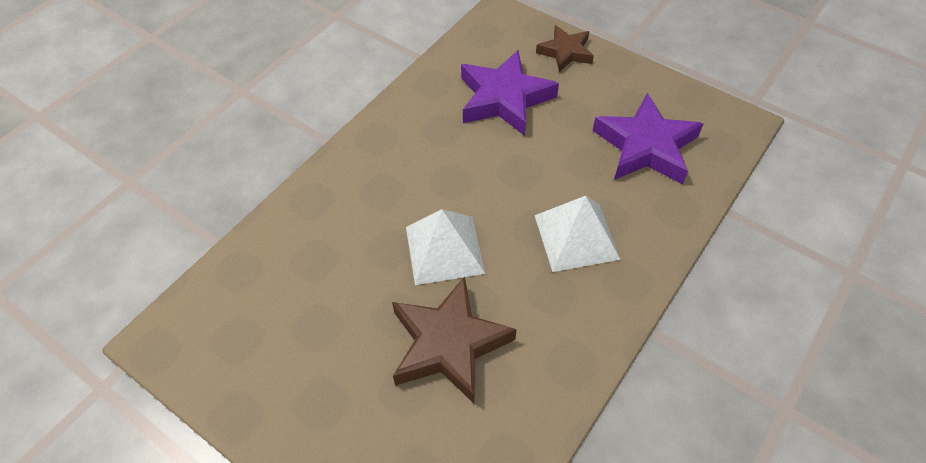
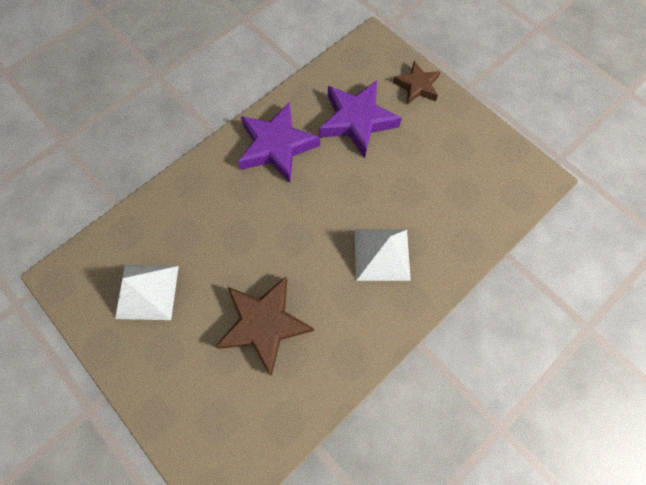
camera: 10 degrees right, 15 degrees up
(444, 249) = (279, 245): white pyramid -> white pyramid (147, 291)
(645, 146) = (457, 185): purple star -> purple star (276, 146)

